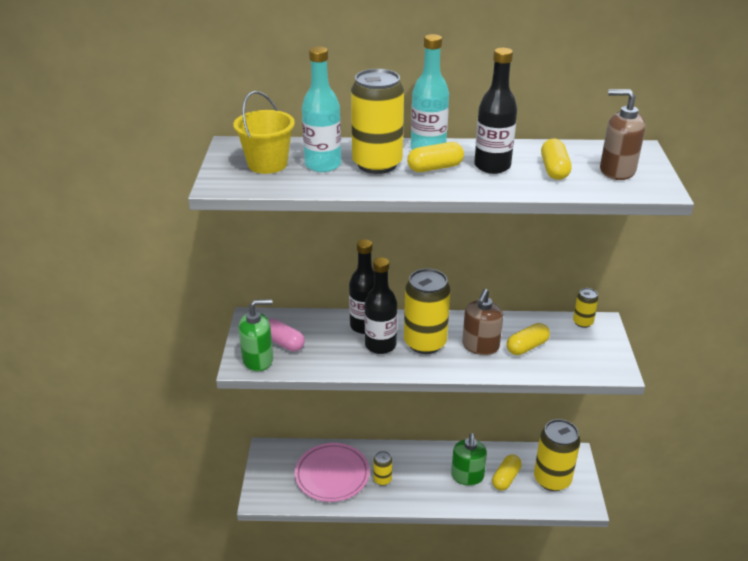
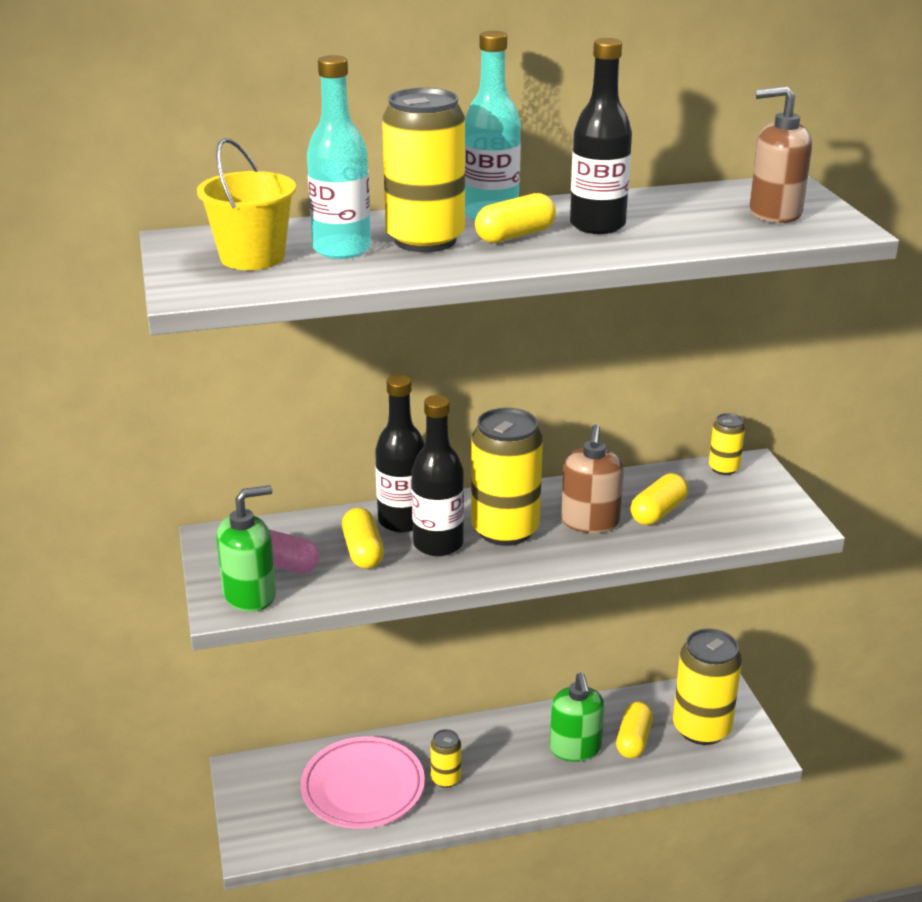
camera: 15 degrees left, 5 degrees down
(554, 169) = (688, 220): yellow capsule -> yellow capsule (363, 551)

